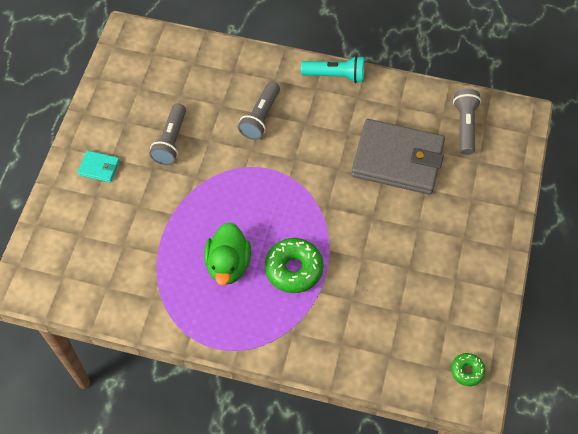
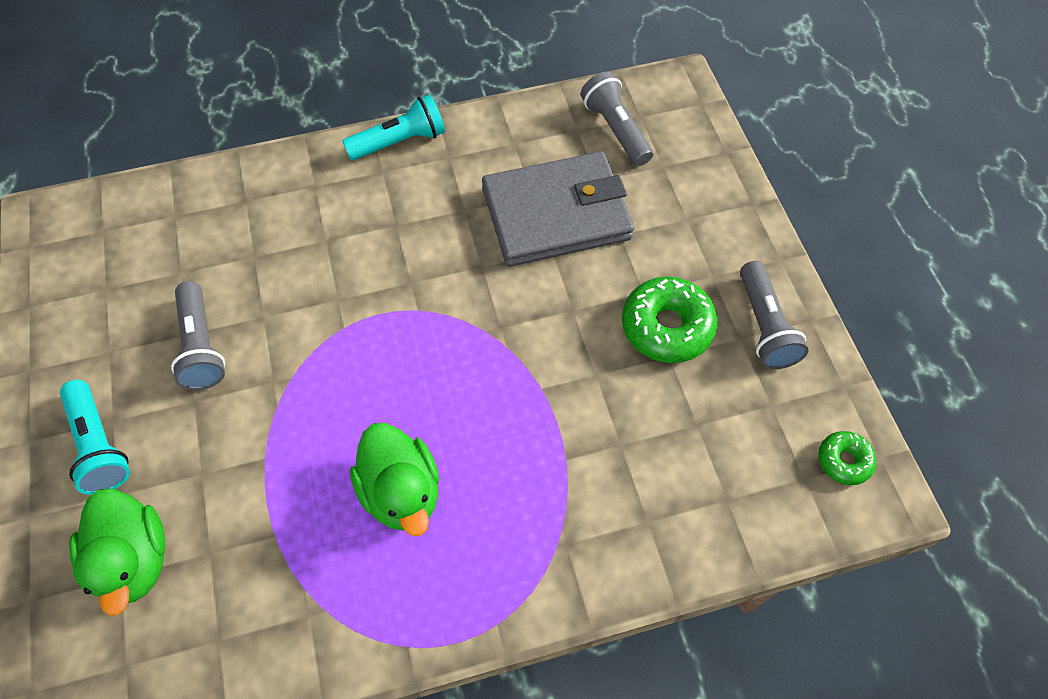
camera: 30 degrees left, 0 degrees up
(89, 230) = (134, 559): none -> green duck
(99, 167) = (99, 445): turquoise wallet -> turquoise flashlight
(260, 117) = (324, 247): grey flashlight -> grey flashlight (764, 326)
(294, 269) = (507, 445): green donut -> green donut (667, 327)

